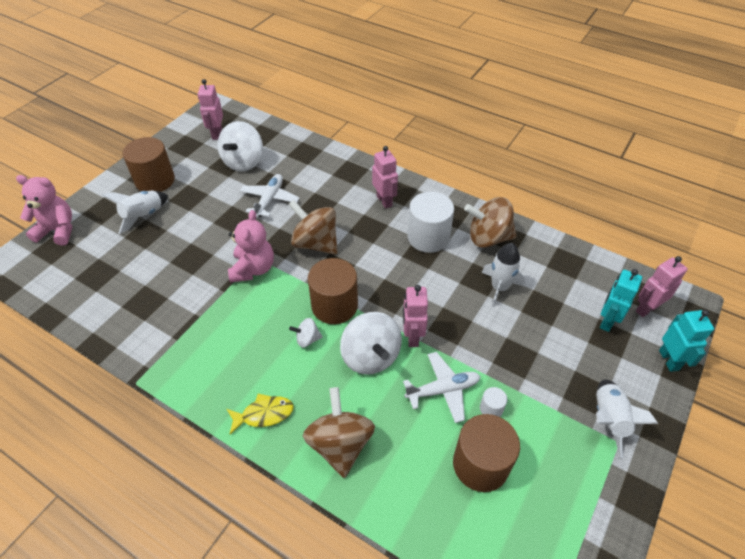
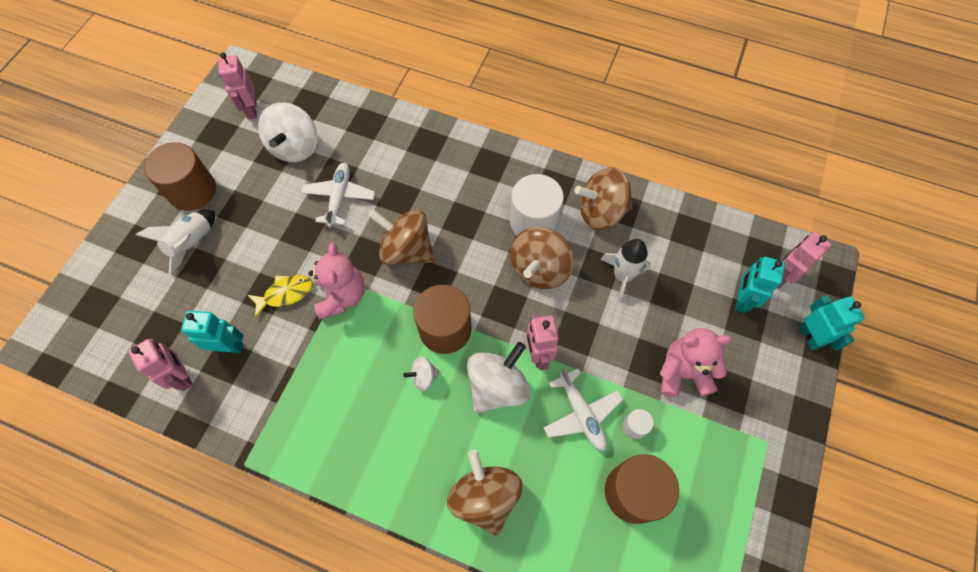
camera: 10 degrees left, 15 degrees up
(58, 230) = (92, 280): pink teddy bear -> pink teddy bear (683, 372)
(150, 292) = (229, 347): none -> turquoise robot
(264, 414) = (396, 477): yellow fish -> yellow fish (285, 294)
(371, 356) = (497, 386): white spinning top -> white spinning top turned 105 degrees counterclockwise
(384, 201) = (475, 179): pink robot -> pink robot (183, 377)
(426, 272) = (539, 269): none -> brown spinning top
(443, 390) = (581, 413): white plane -> white plane turned 90 degrees clockwise
(608, 419) = (755, 417): white rocket -> none

